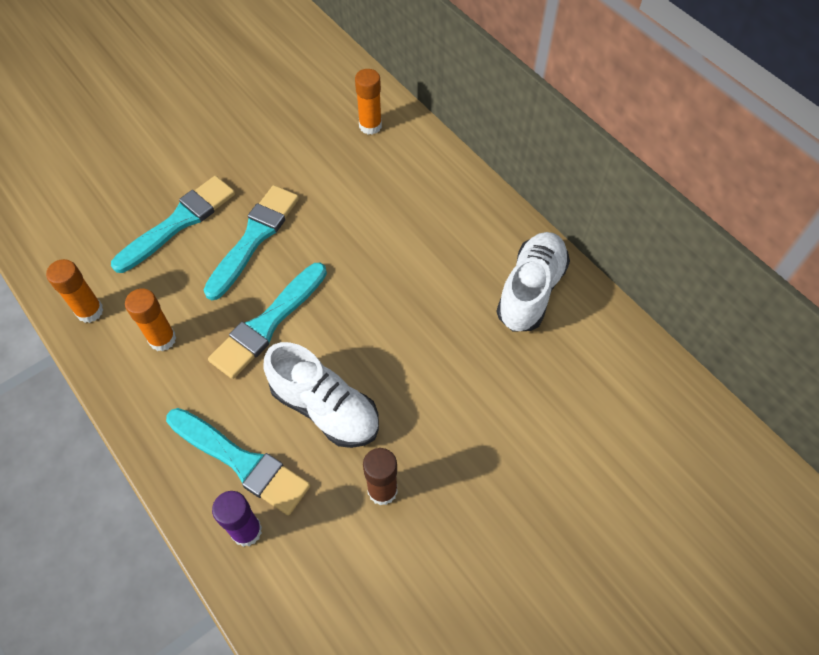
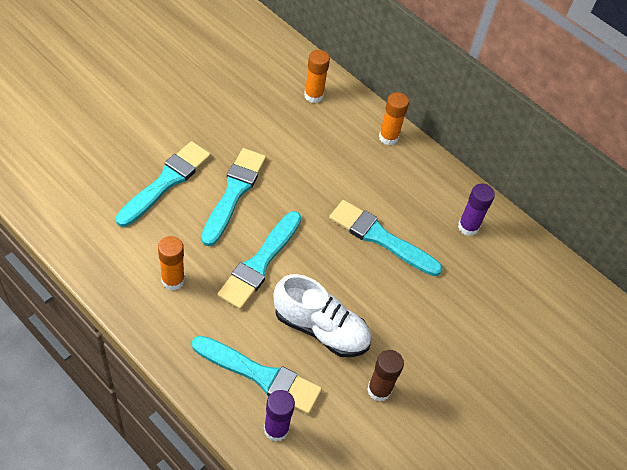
camera: 15 degrees left, 5 degrees down
(90, 311) = (104, 260): orange glue stick -> orange glue stick (388, 137)
(418, 299) = (380, 237): none -> turquoise brush
(531, 291) = (468, 227): white shoe -> purple glue stick

